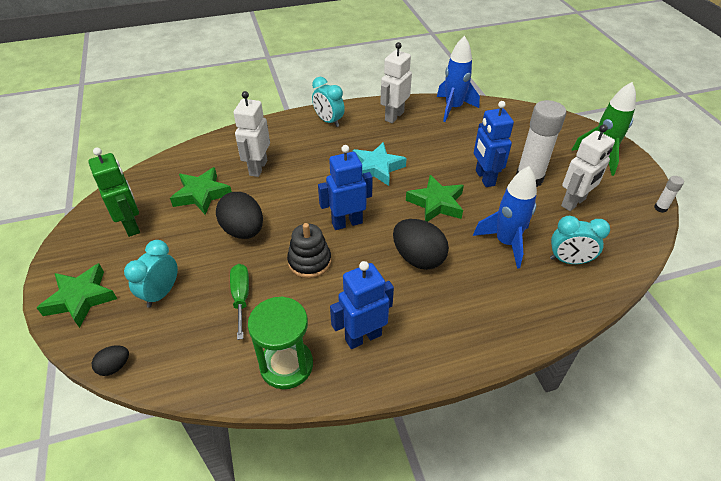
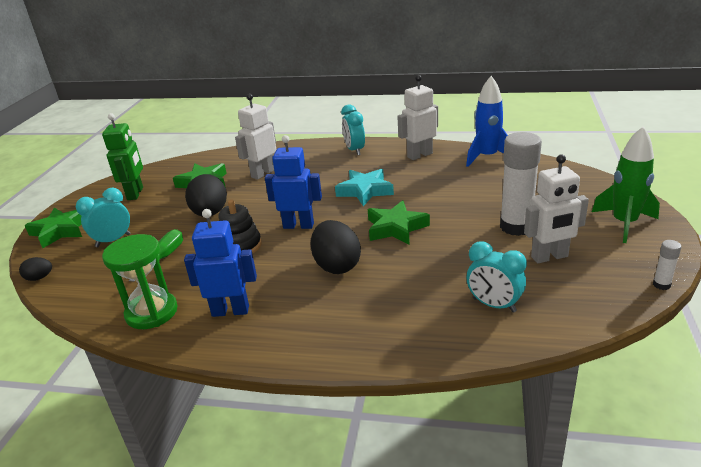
camera: 30 degrees right, 15 degrees down
(484, 178) = (466, 217): blue robot -> none
(506, 243) = (437, 274): blue rocket -> none

